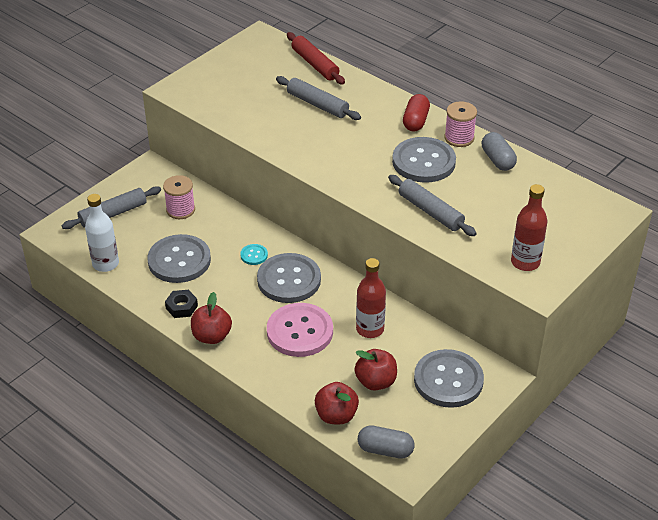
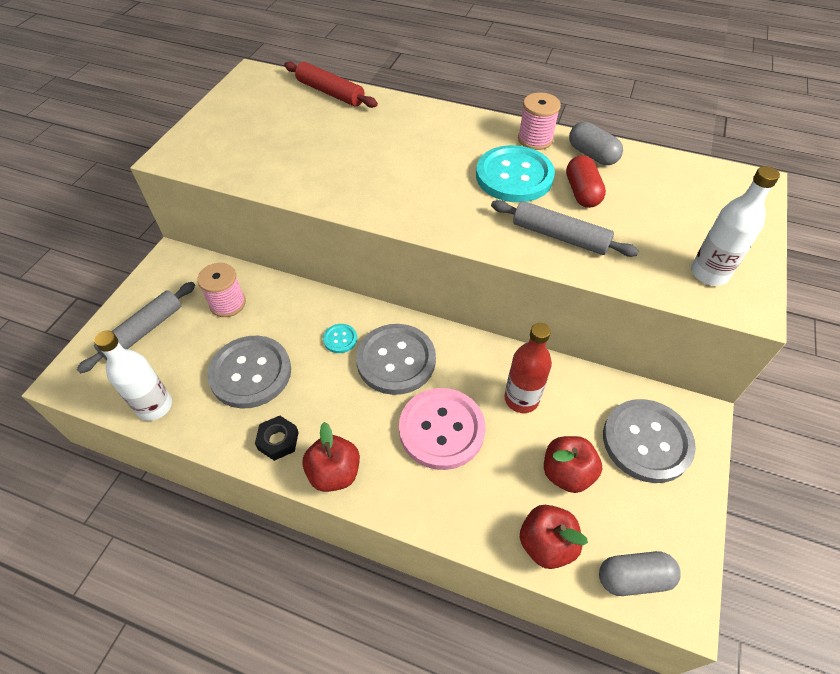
camera: 20 degrees left, 10 degrees up
(317, 104) = (355, 137): grey rolling pin -> none
(415, 121) = (477, 131): red capsule -> red capsule (582, 192)
(423, 162) = (514, 176): grey button -> turquoise button
(525, 262) = (709, 273): red bottle -> white bottle

